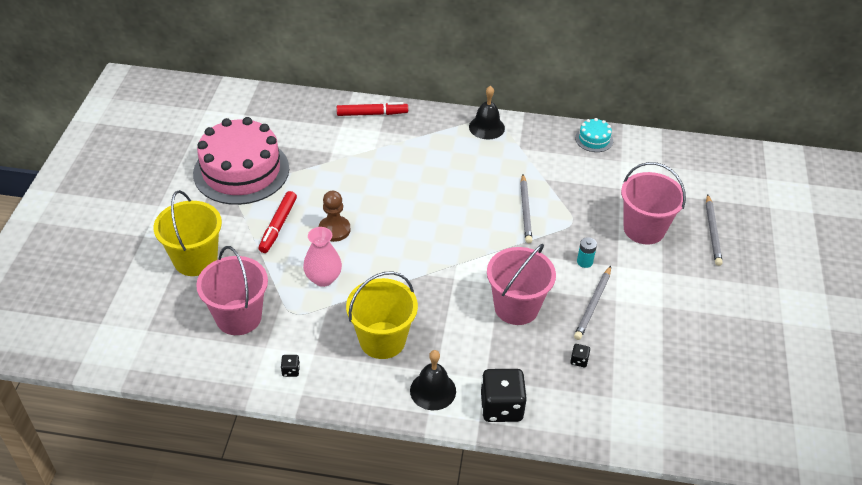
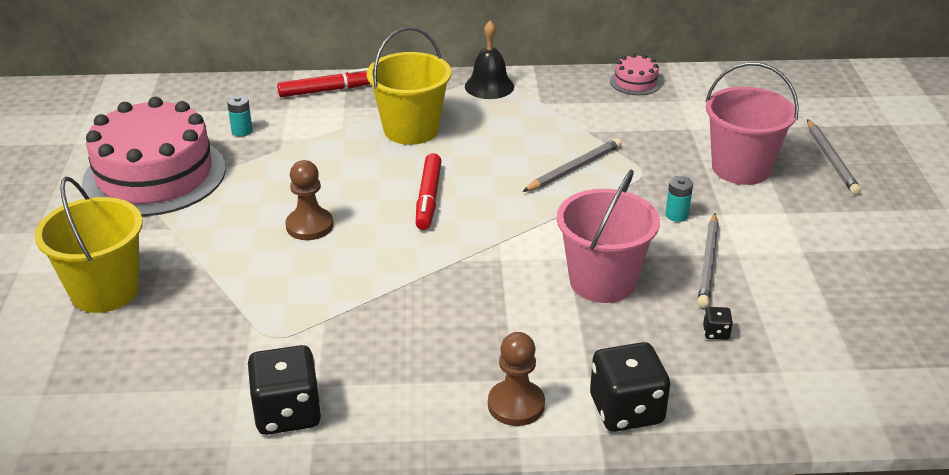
camera: 10 degrees left, 10 degrees down
(238, 317) = (188, 354): pink bucket -> none
(278, 226) = (224, 232): red marker -> red marker (428, 198)
(291, 370) = (287, 413): black dice -> black dice, size x2.34
(306, 141) = (242, 131): none -> turquoise battery
(323, 278) = (308, 286): pink vase -> none
(382, 340) = (419, 351): yellow bucket -> yellow bucket (411, 130)
(433, 390) = (516, 405): black bell -> brown pawn
(525, 210) = (574, 169): grey pencil -> grey pencil turned 120 degrees counterclockwise
(594, 139) = (635, 82): turquoise cake -> pink cake

